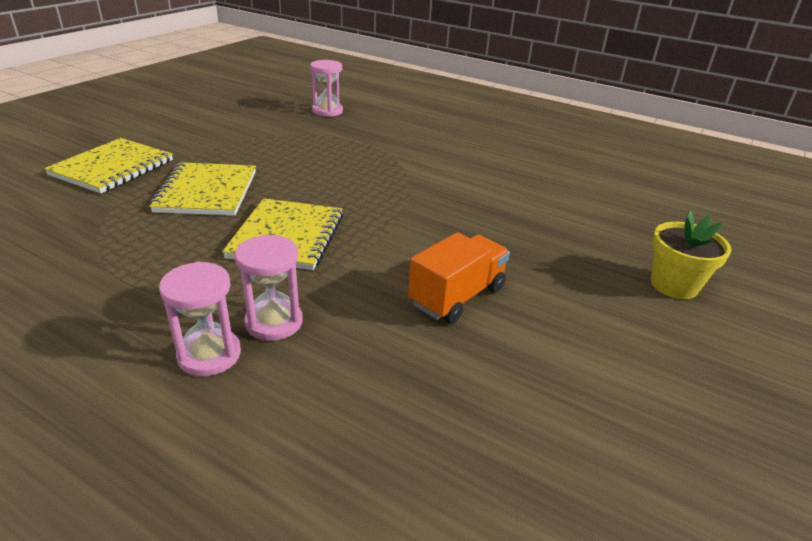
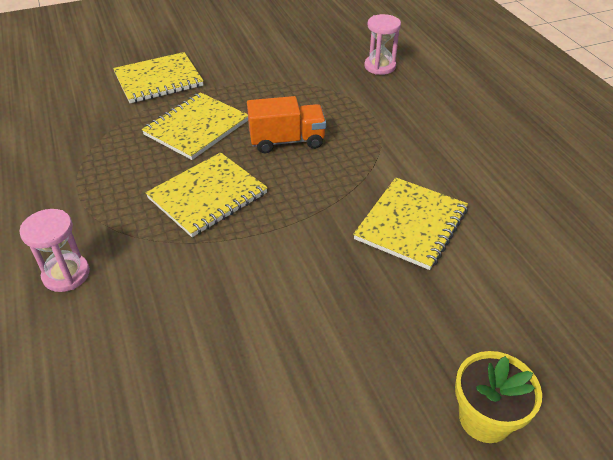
camera: 40 degrees right, 10 degrees up
(274, 322) = (124, 269): pink hourglass -> none
(457, 296) = (268, 317): orange truck -> orange truck (287, 141)
(481, 197) = (411, 224): none -> yellow notebook

